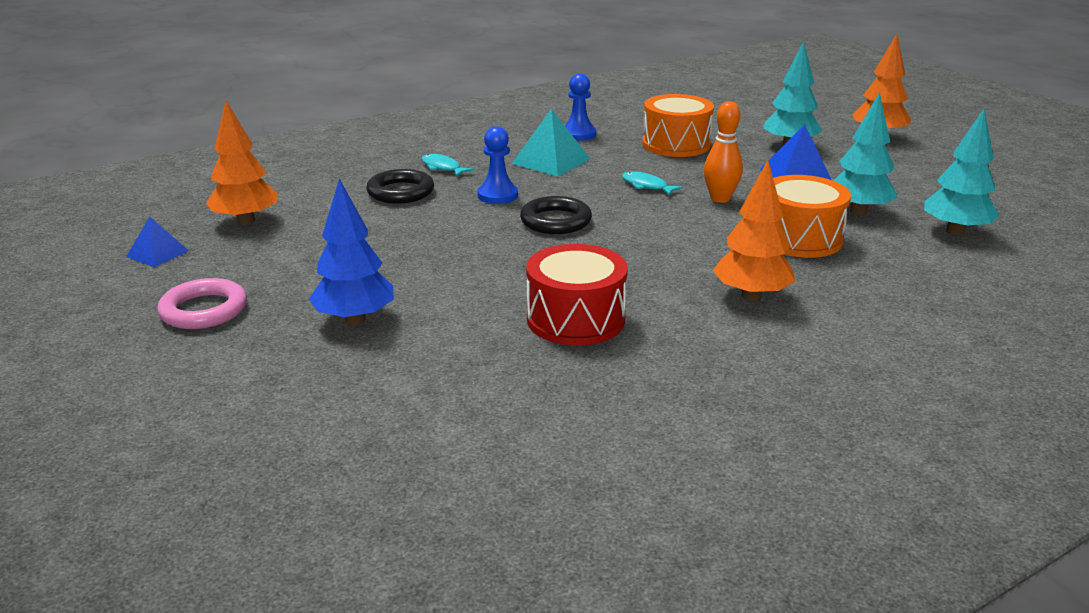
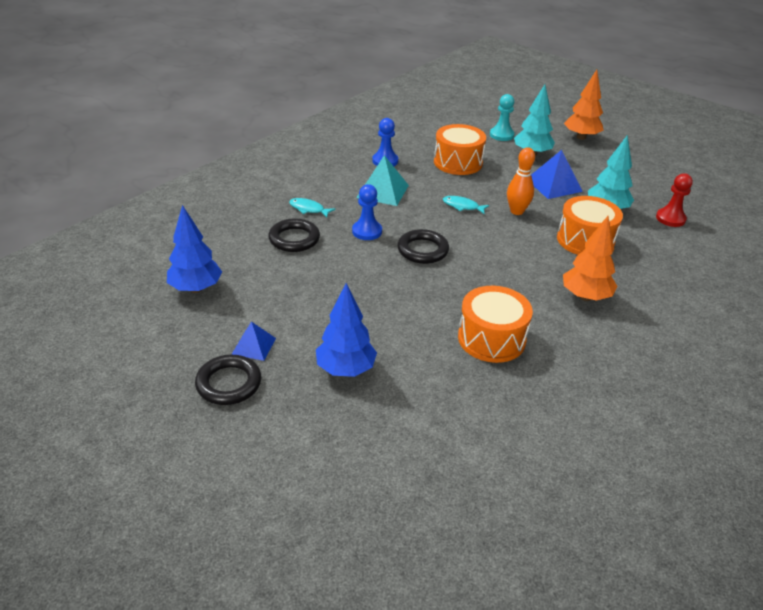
camera: 20 degrees left, 10 degrees up
(158, 253) = (149, 334): blue pyramid -> blue pyramid (254, 346)
(204, 310) = (229, 383): pink ring -> black ring
(246, 221) = (196, 288): orange tree -> blue tree
(575, 319) = (491, 339): red drum -> orange drum
(760, 124) = (501, 135): none -> turquoise pawn
(955, 231) = (670, 219): turquoise tree -> red pawn

